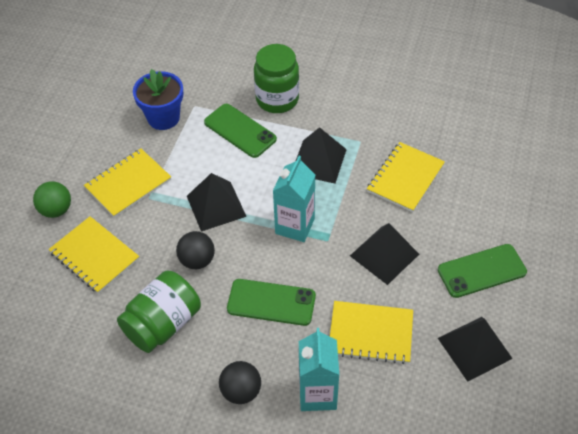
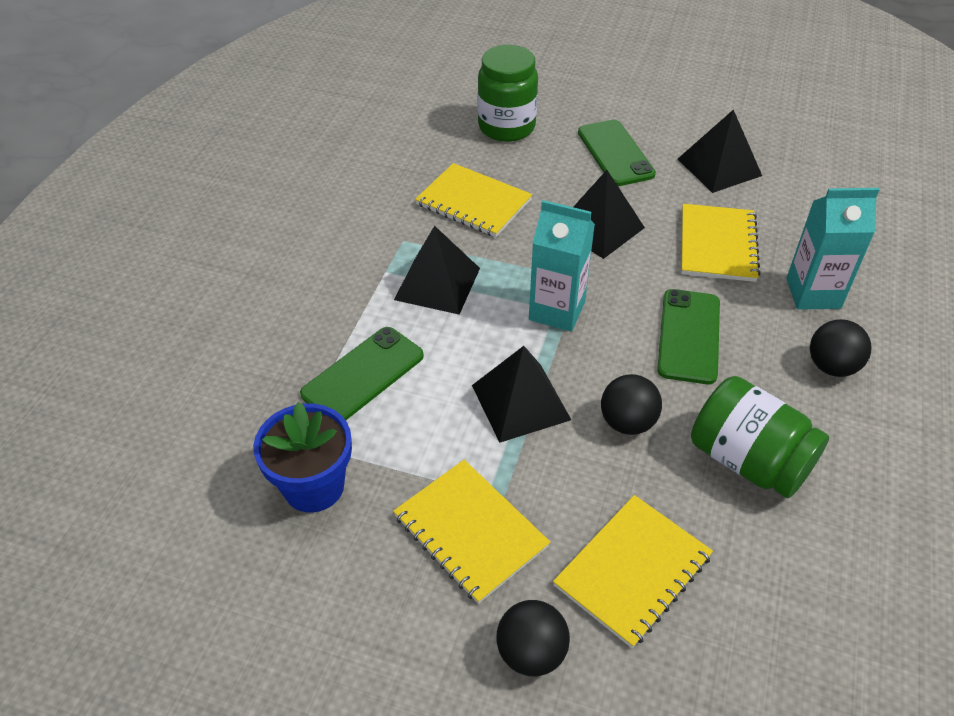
camera: 90 degrees left, 5 degrees down
(56, 210) = (531, 652): green ball -> black ball
(277, 99) = (301, 328): green jar -> green jar (506, 127)

